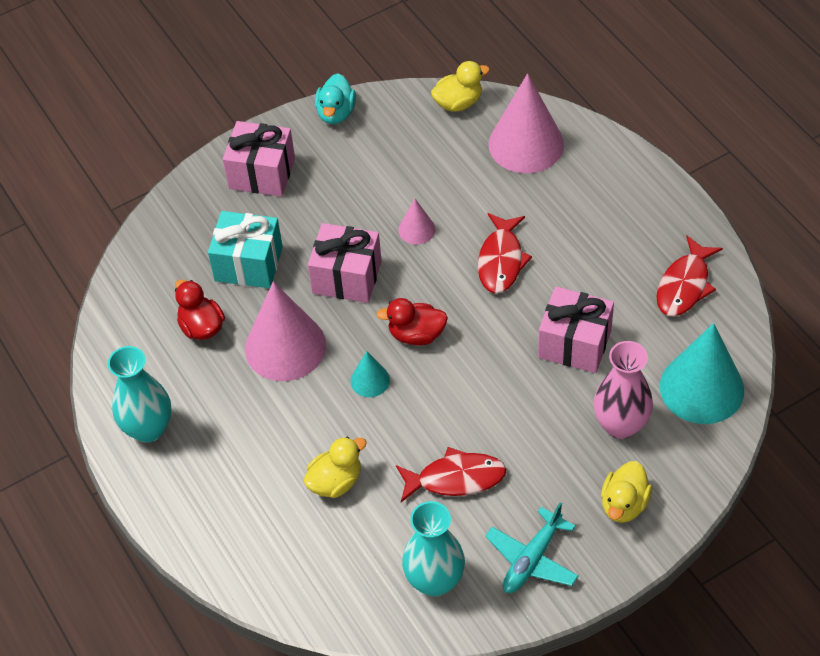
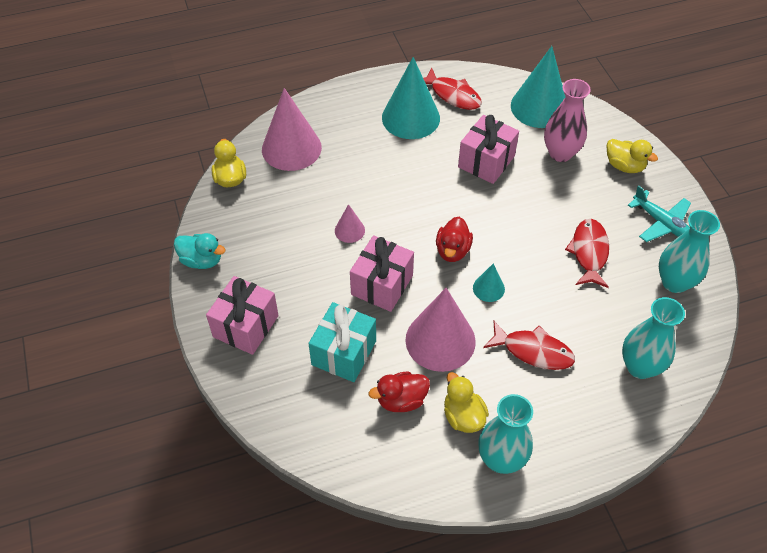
camera: 80 degrees left, 0 degrees up
(295, 551) = (640, 367): none -> turquoise vase
(335, 481) = (579, 328): yellow duck -> yellow duck (463, 416)
(501, 261) = (398, 186): red fish -> red fish (533, 351)
(623, 248) = (410, 117): none -> turquoise cone

